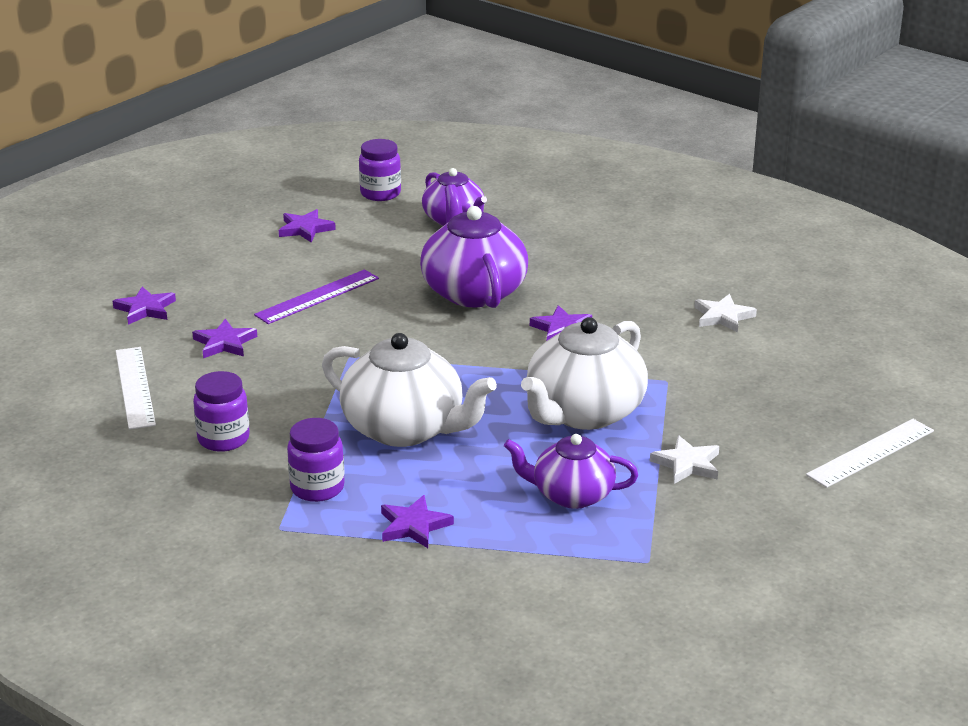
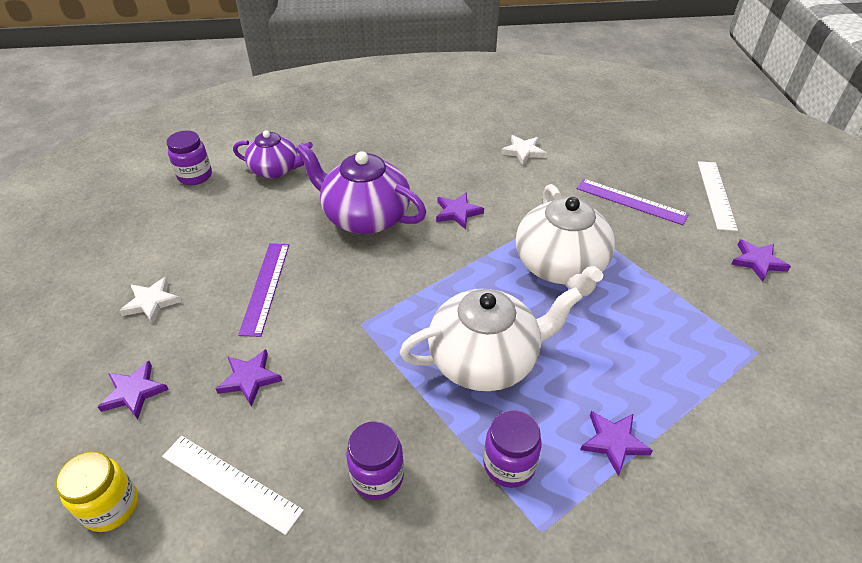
camera: 45 degrees left, 15 degrees up
(58, 357) = (111, 506): none -> yellow jar
(305, 229) = (176, 234): purple star -> purple star (757, 262)
(571, 495) = (649, 335): purple teapot -> none
(687, 464) = (662, 264): white star -> white star (151, 302)
(757, 409) = (631, 201): none -> purple ruler

